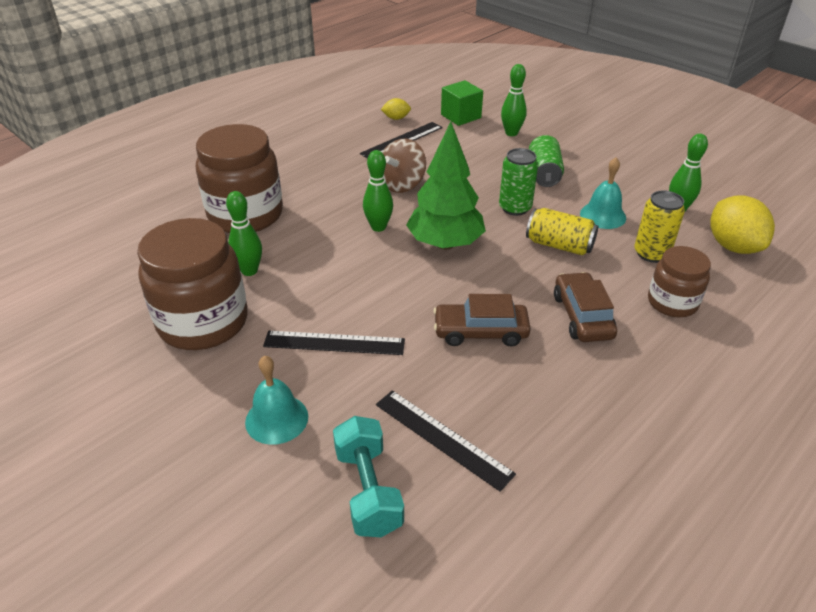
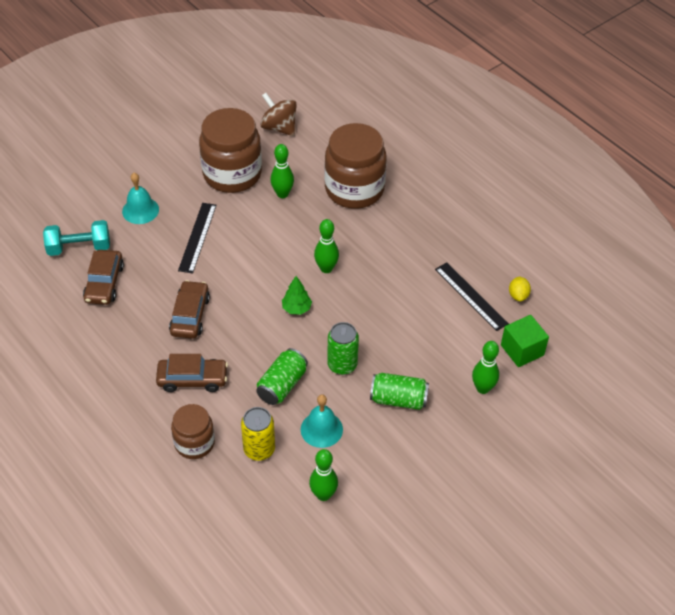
camera: 95 degrees right, 10 degrees up
(402, 184) = (390, 289): brown spinning top -> brown spinning top (279, 127)
(442, 438) = (104, 283): black ruler -> brown car
(445, 244) = (296, 308): green tree -> green tree, size x0.48
(559, 245) = (282, 385): yellow can -> green can
(733, 246) = (258, 518): yellow lemon -> none

